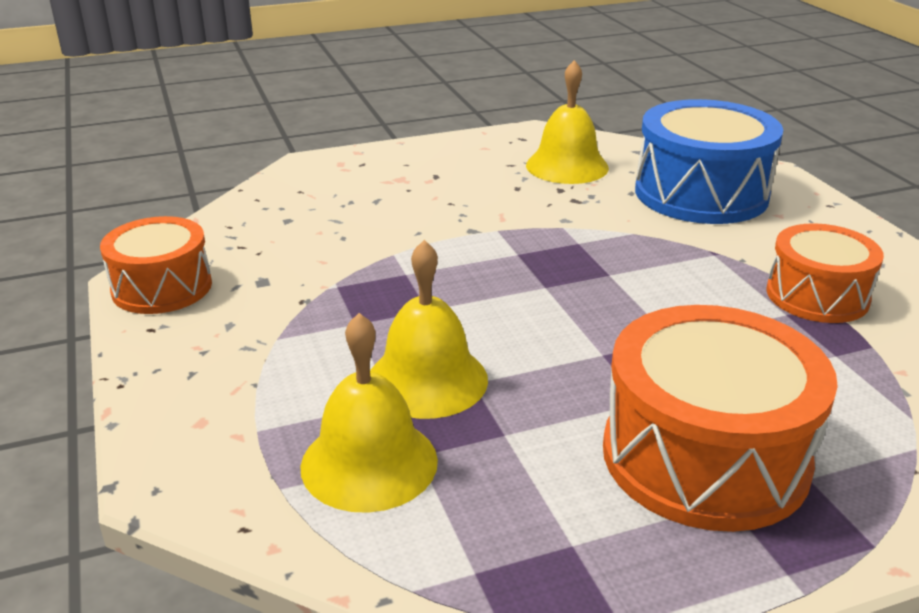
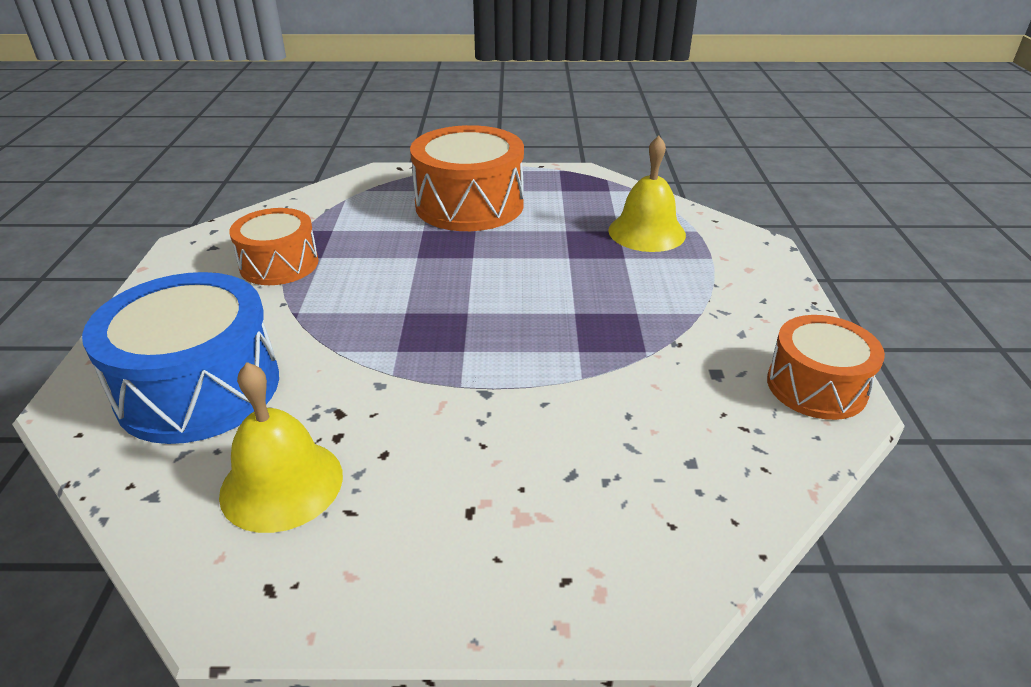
camera: 160 degrees left, 5 degrees up
(427, 380) = (597, 265): yellow bell -> none

